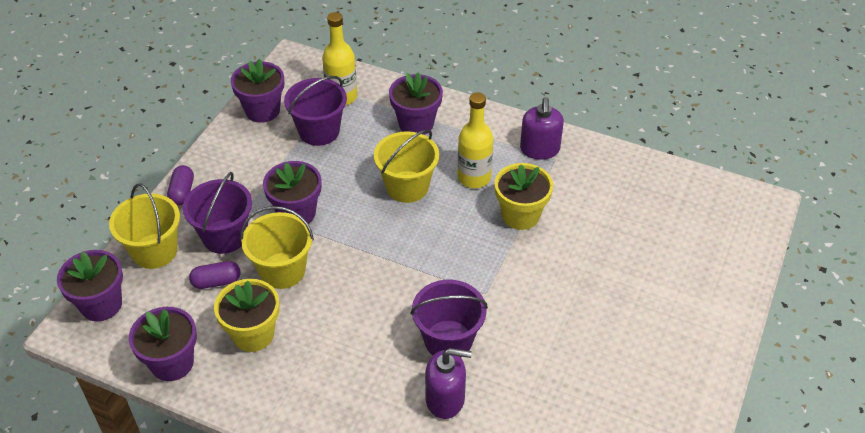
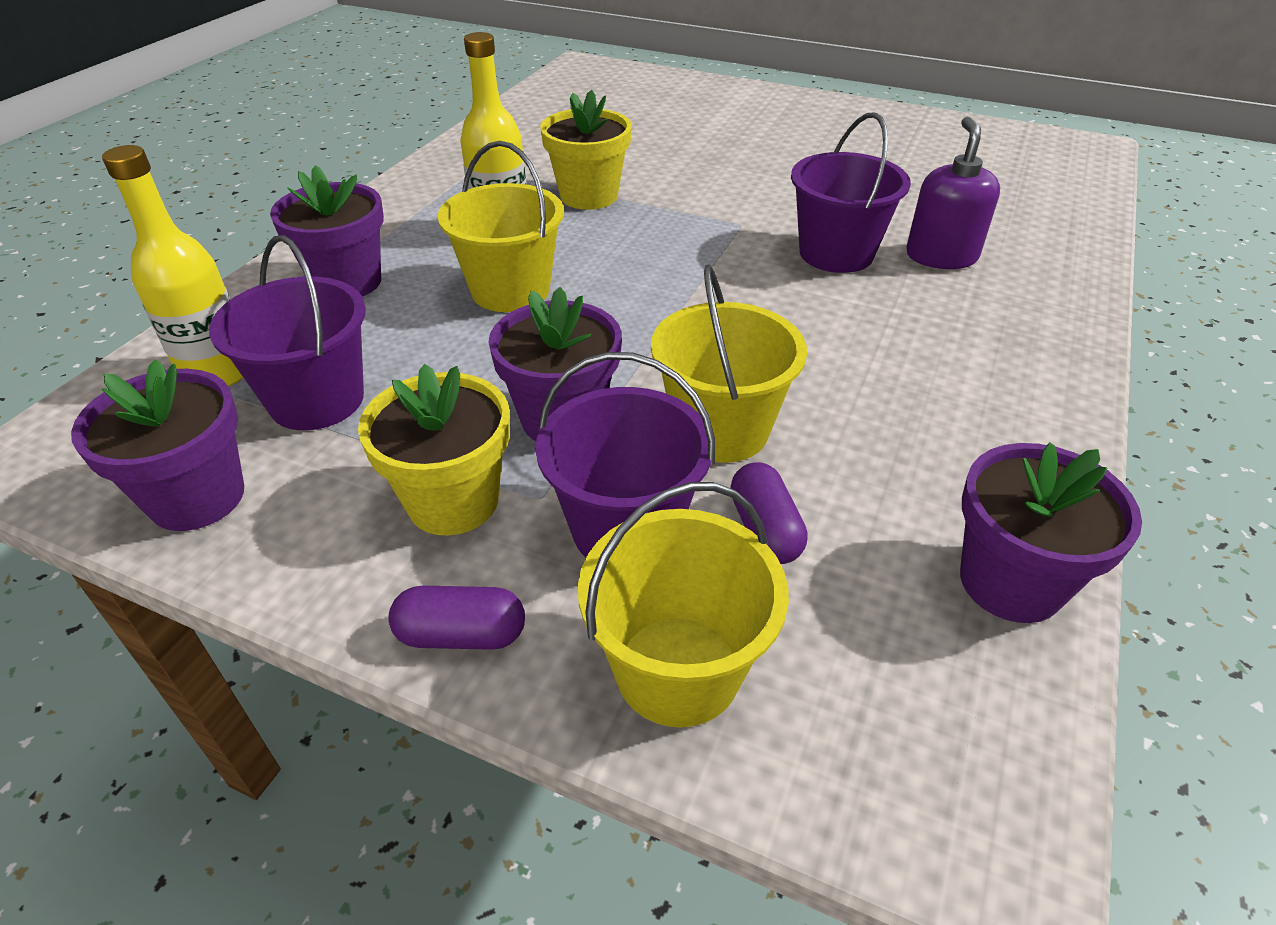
camera: 90 degrees left, 5 degrees down
(101, 304) = (885, 775): purple flower pot -> none
(253, 334) = (891, 459): yellow flower pot -> yellow flower pot (453, 501)
(539, 149) = (453, 178): purple soap dispenser -> none

